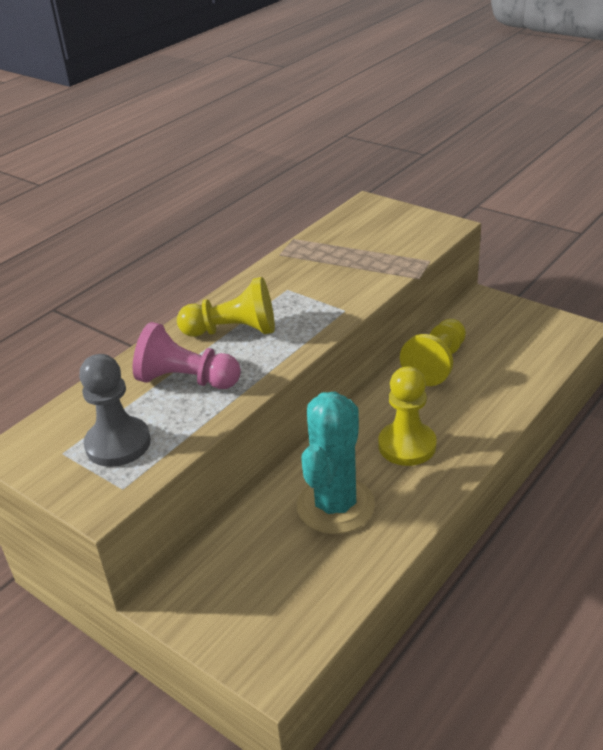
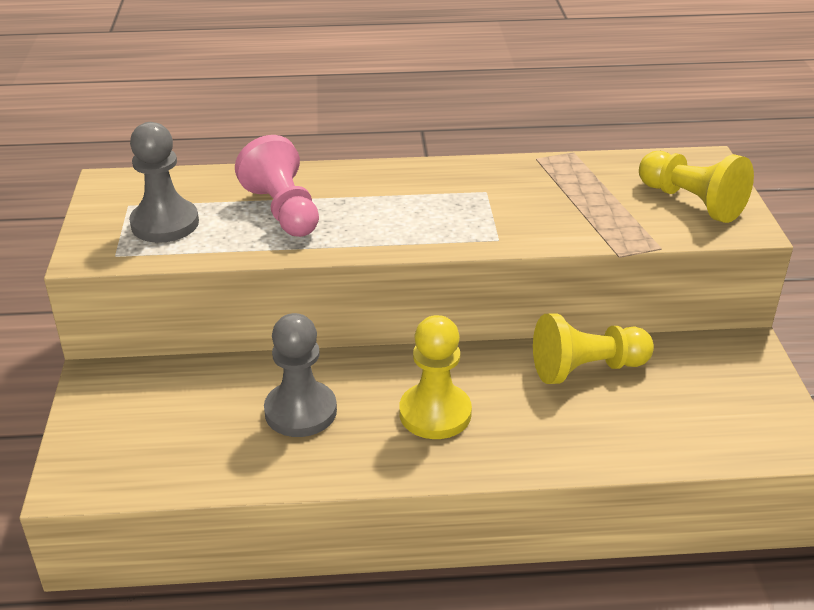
camera: 45 degrees right, 0 degrees up
(233, 331) = (382, 197): yellow pawn -> yellow pawn (691, 202)
(335, 506) = (300, 411): turquoise cactus -> grey pawn

